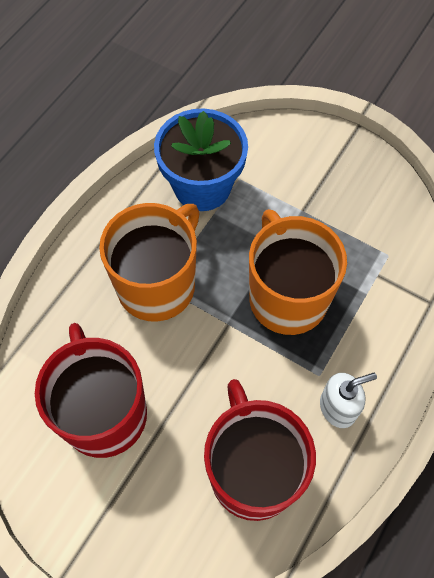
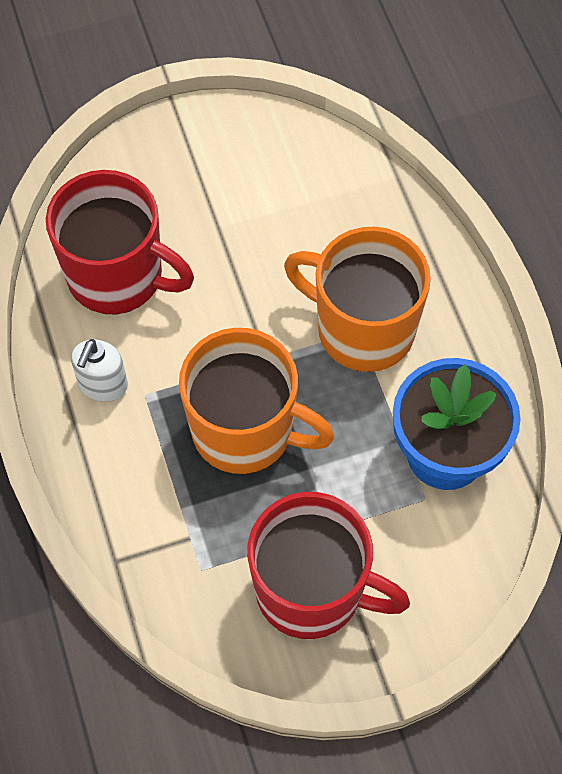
camera: 130 degrees right, 0 degrees up
(104, 412) = (274, 204): red mug -> red mug (312, 590)
(158, 284) = (362, 328): orange mug -> orange mug turned 135 degrees clockwise

